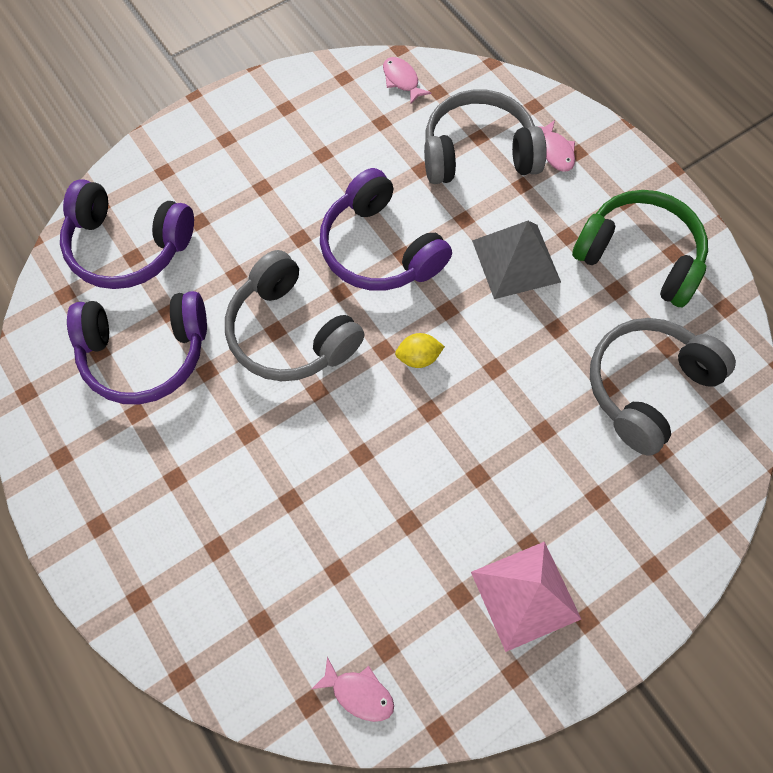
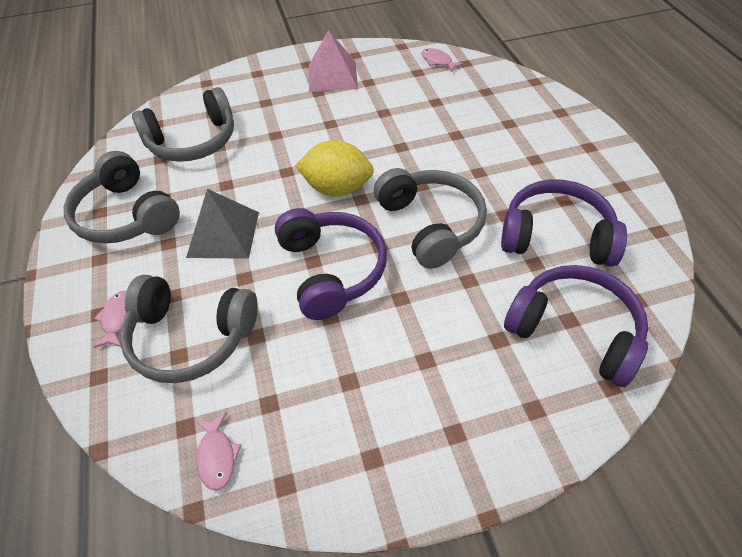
camera: 160 degrees left, 15 degrees down
(418, 357) = (337, 188): yellow lemon -> yellow lemon, size x1.98
(639, 256) = (126, 215): green headphones -> grey headphones

